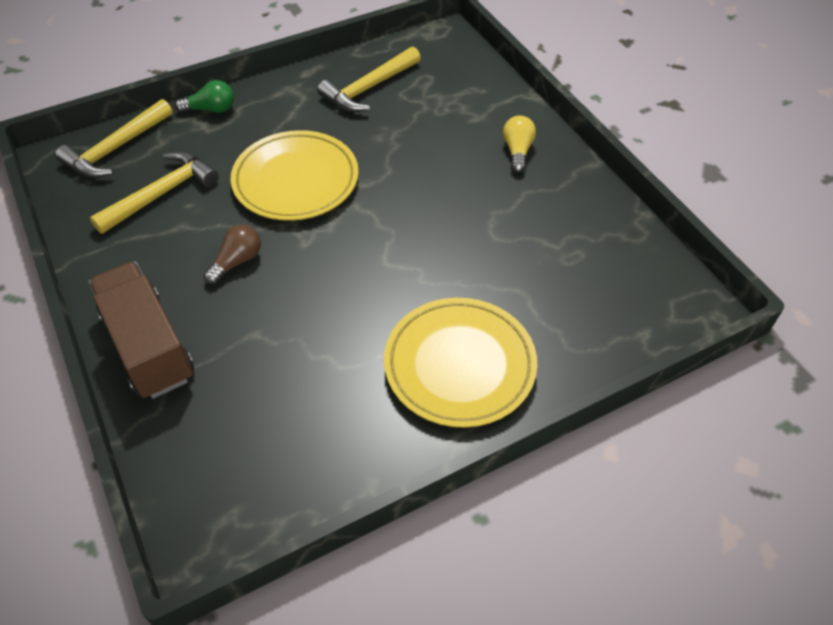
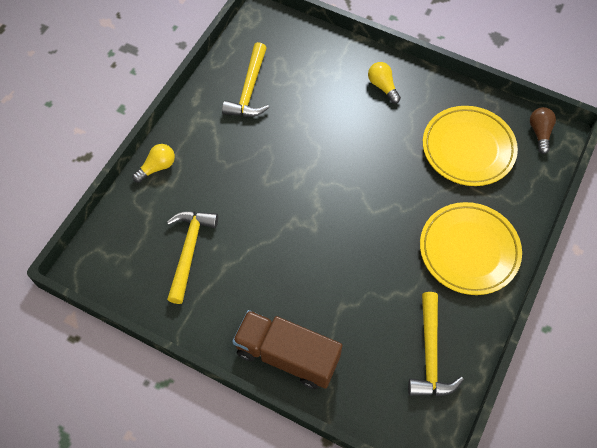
camera: 35 degrees left, 10 degrees up
(116, 149) = (121, 237): yellow hammer -> yellow hammer (430, 354)
(211, 109) = (157, 167): green light bulb -> yellow light bulb
(237, 261) = (285, 267): brown light bulb -> brown light bulb (539, 133)
(296, 180) = (267, 188): yellow plate -> yellow plate (468, 148)

